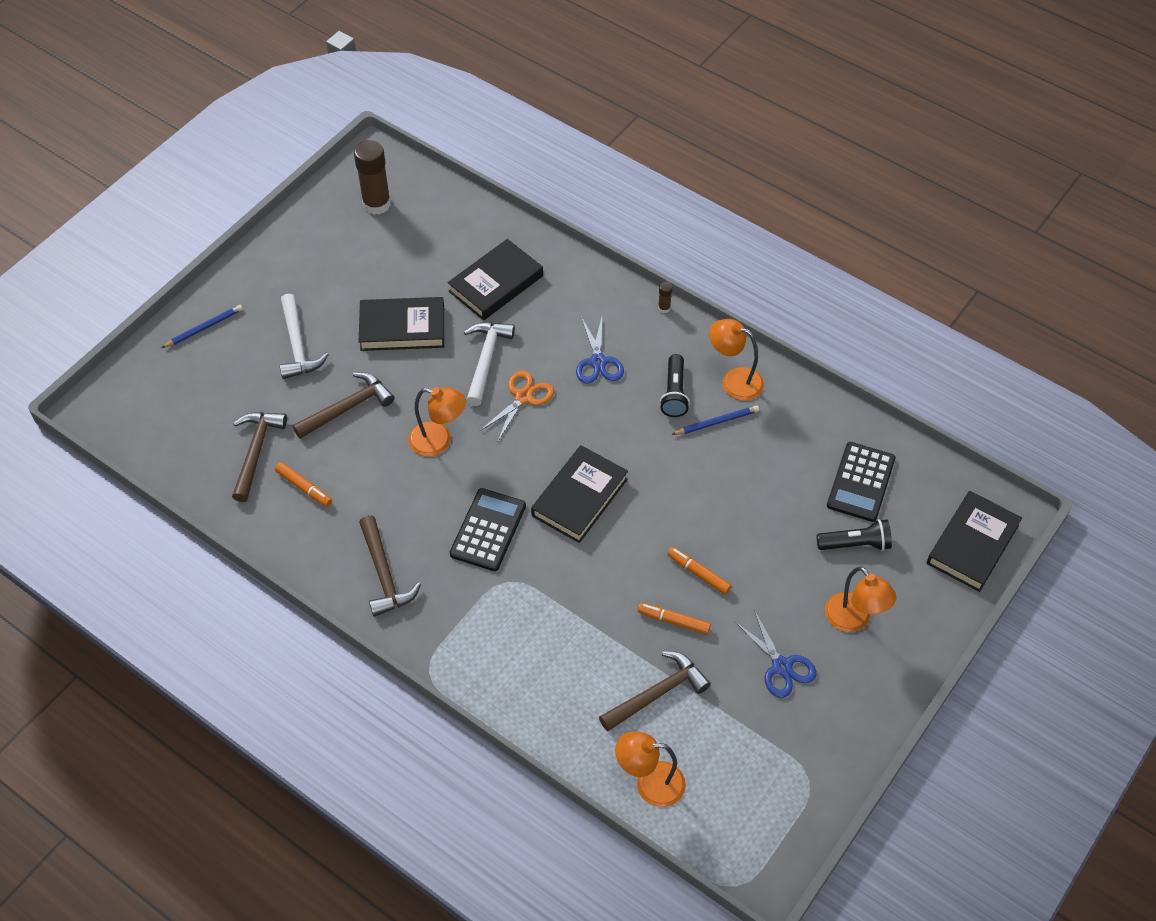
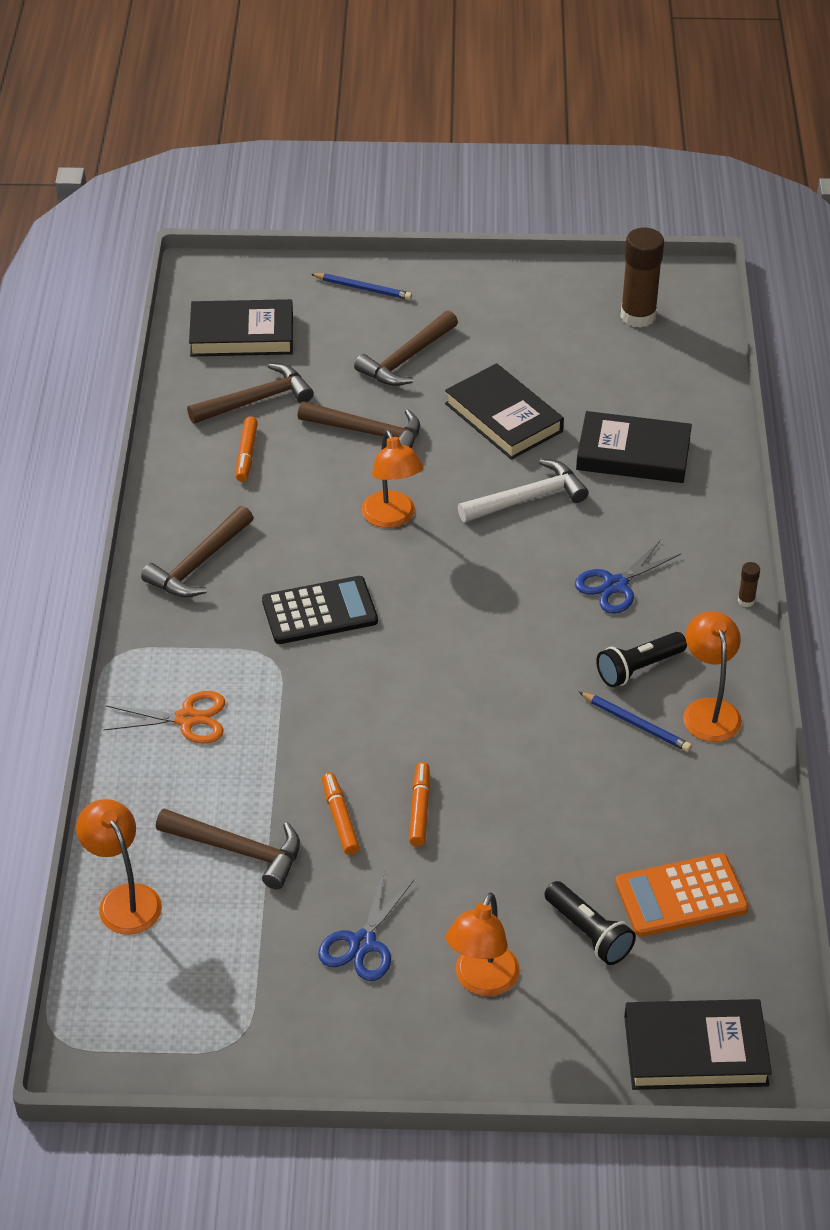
camera: 55 degrees right, 10 degrees down
(298, 346) = (406, 359): white hammer -> brown hammer
(523, 397) = (510, 551): orange scissors -> orange scissors (187, 719)
(579, 497) = (426, 661): black book -> black book (242, 334)
(860, 482) = (681, 896): black calculator -> orange calculator

